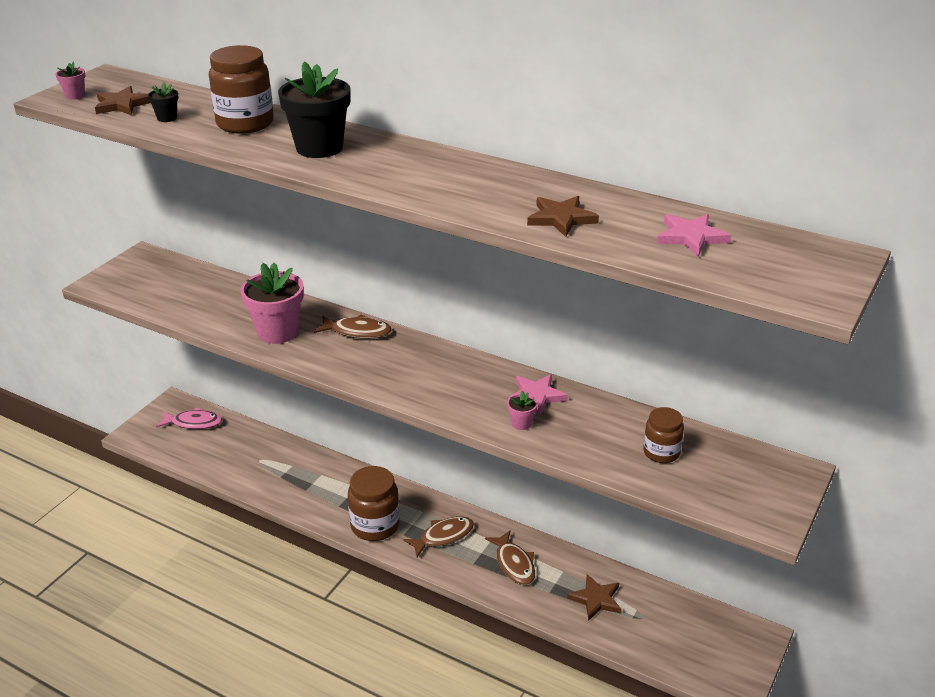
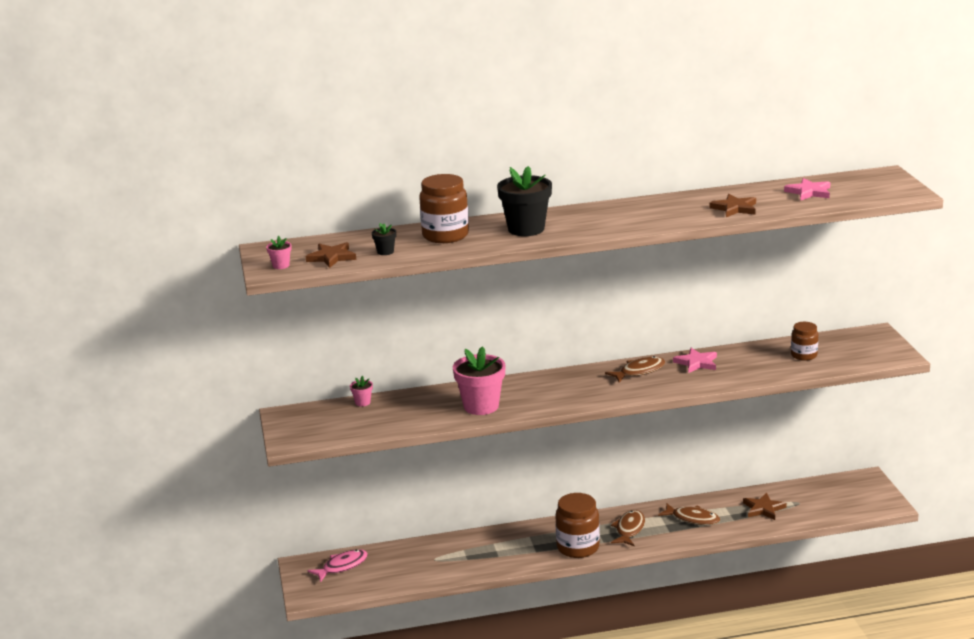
camera: 40 degrees left, 10 degrees down
(357, 331) = (531, 383): brown fish -> brown fish (639, 371)
(521, 423) = (713, 377): pink flower pot -> pink flower pot (362, 402)

